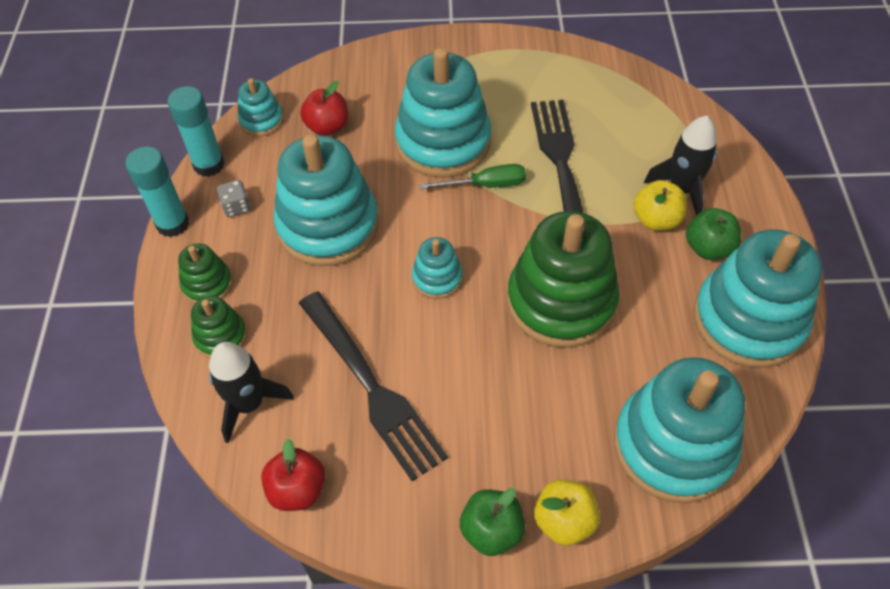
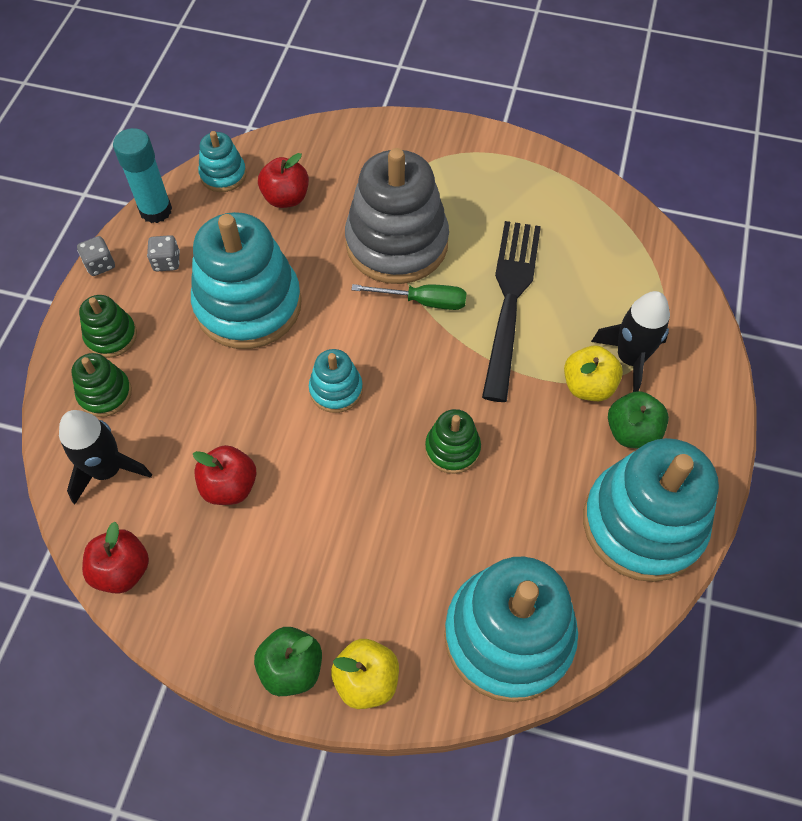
camera: 15 degrees right, 5 degrees up
(173, 224) = (100, 264): turquoise glue stick -> grey dice
(371, 387) = (229, 486): black fork -> red apple
(443, 142) = (397, 243): turquoise stacking toy -> grey stacking toy
(561, 301) = (452, 449): green stacking toy -> green stacking toy, size x0.47

